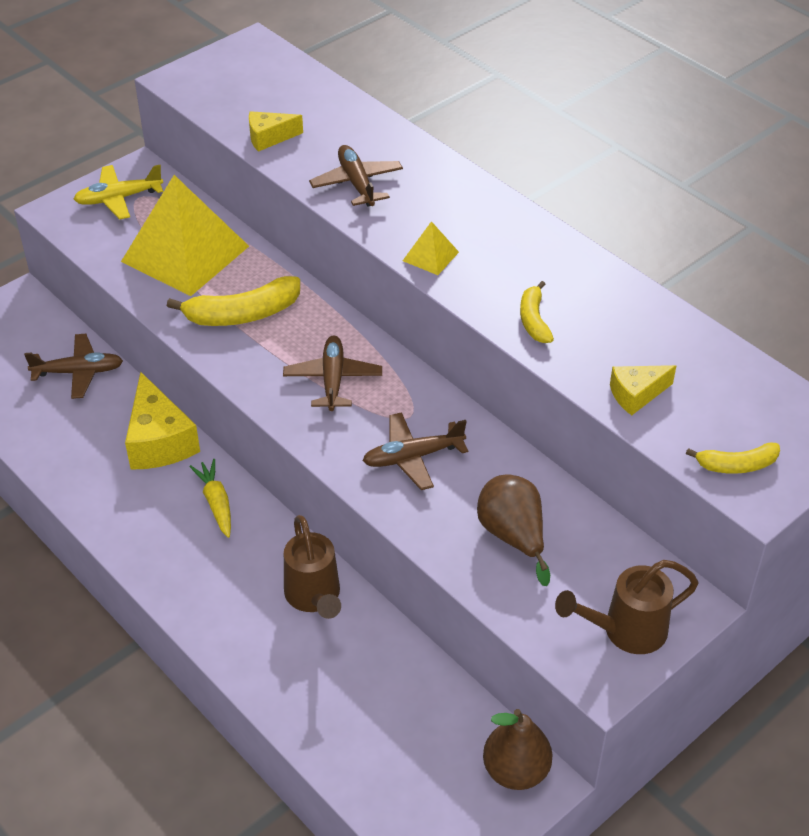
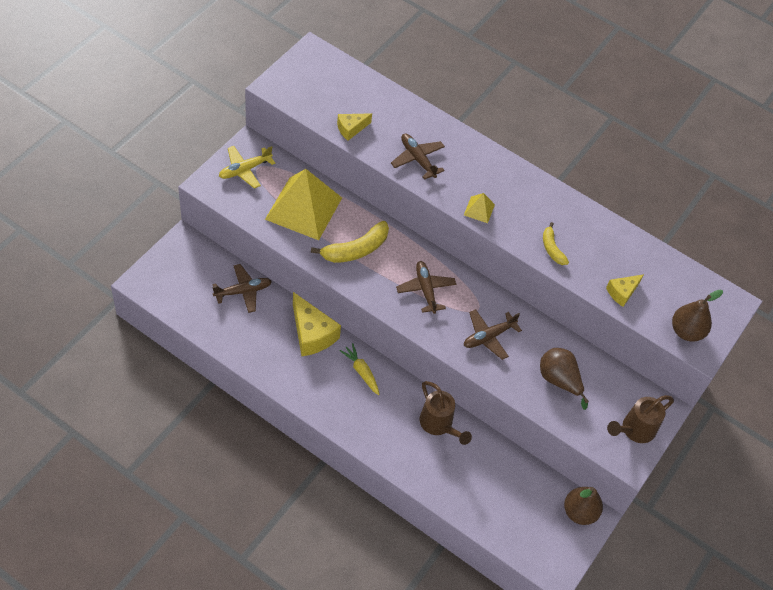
camera: 20 degrees left, 10 degrees up
(737, 465) = (686, 331): yellow banana -> brown pear

